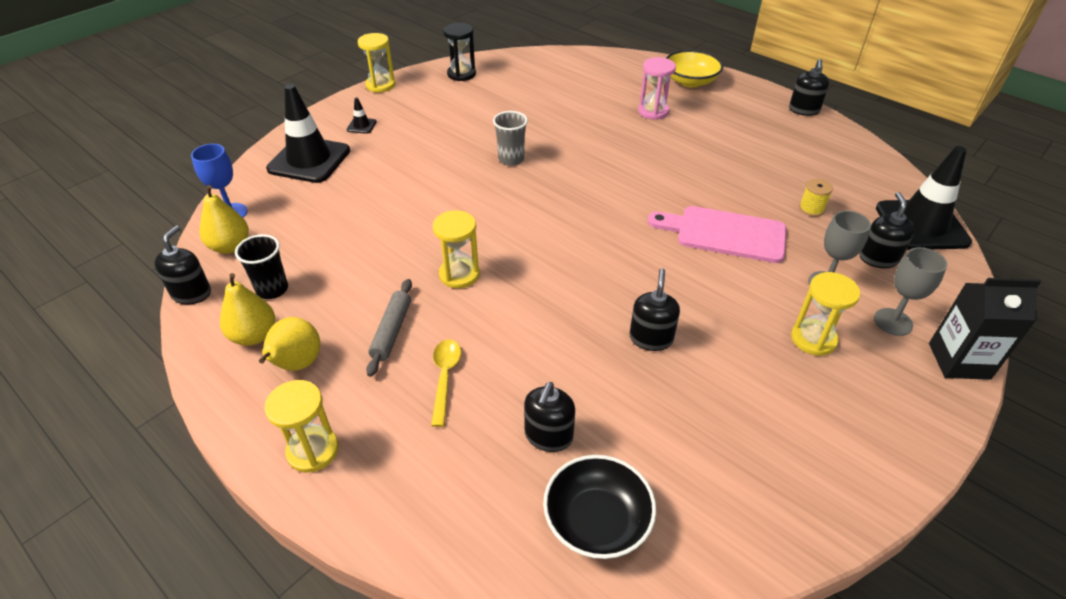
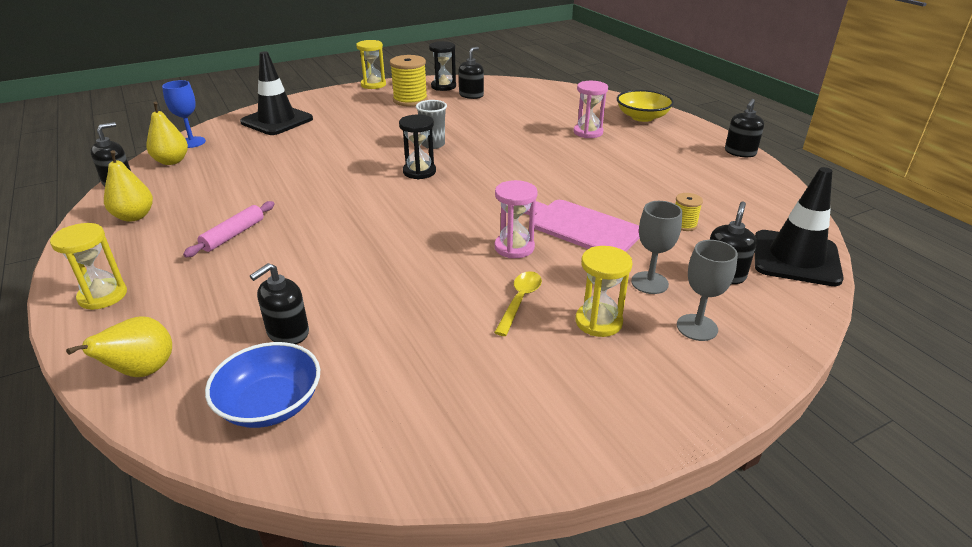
camera: 20 degrees right, 10 degrees down
(272, 289) = (174, 192): black cup -> none
(296, 364) = (145, 240): yellow pear -> yellow pear (143, 371)
(361, 126) = (335, 106): black traffic cone -> none
(391, 331) = (233, 235): grey rolling pin -> pink rolling pin
(440, 101) = (410, 100): none -> yellow spool
(445, 377) = (244, 273): yellow spoon -> yellow spoon (520, 301)
(459, 274) = (320, 210): yellow hourglass -> none
(524, 199) = (419, 172): none -> black hourglass
(597, 521) = (270, 404): black bowl -> blue bowl
(651, 338) = (441, 286): black soap dispenser -> black soap dispenser (471, 95)
(684, 274) = (514, 247): none -> pink hourglass
(959, 361) = (746, 376): black carton -> none

